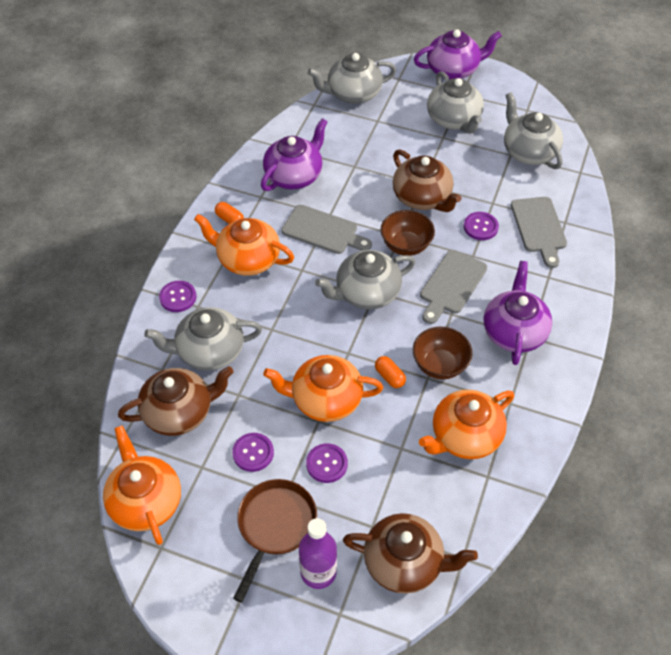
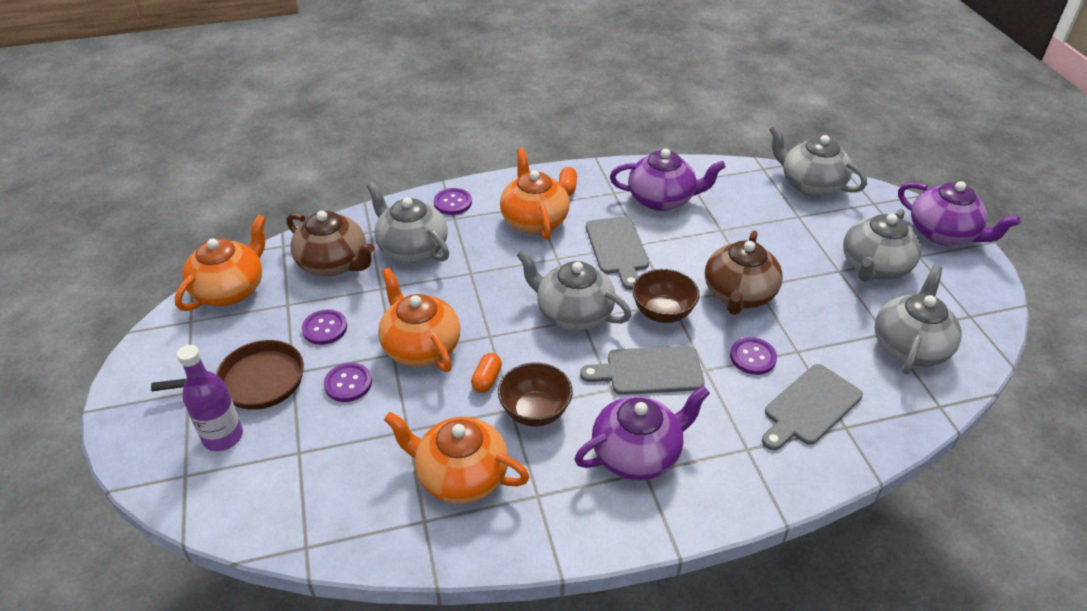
camera: 55 degrees right, 10 degrees down
(404, 563) = (271, 499): brown teapot -> none

